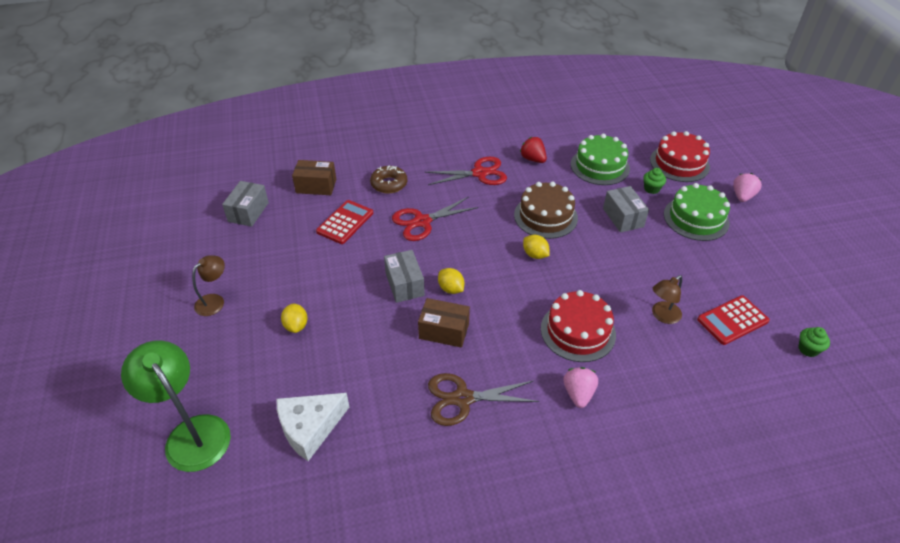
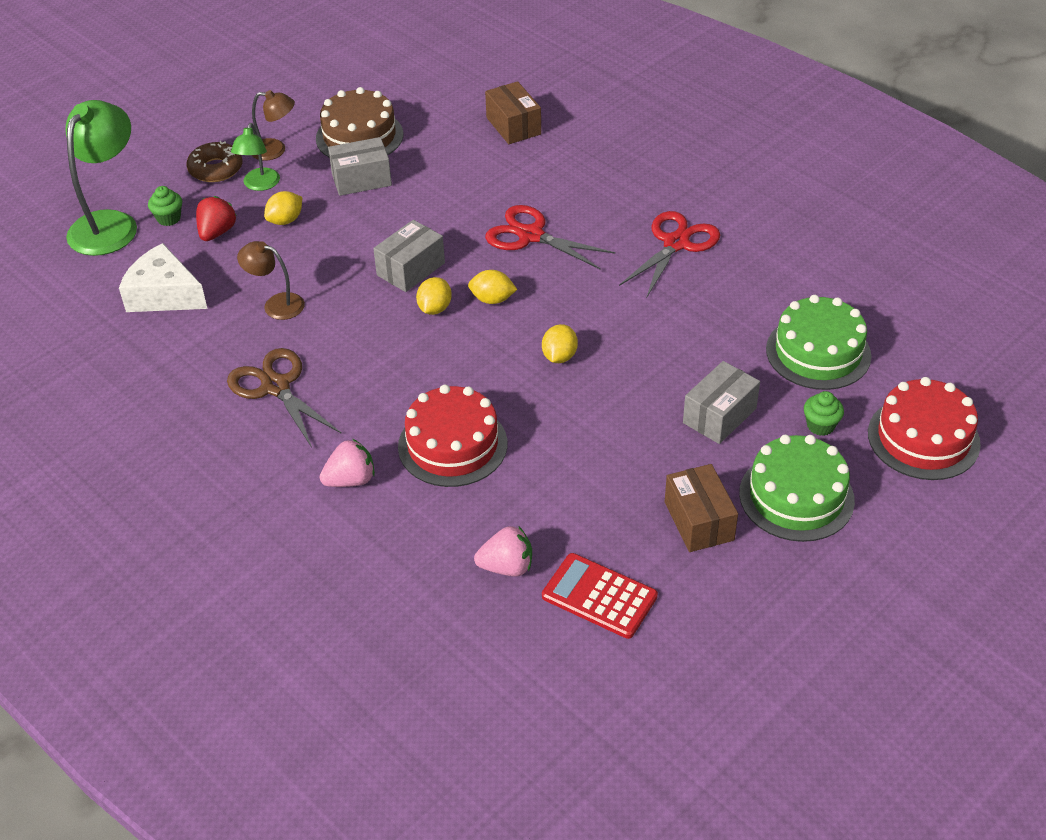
camera: 60 degrees right, 0 degrees up
(243, 324) = (259, 185): none -> green lamp
(248, 212) = (423, 102): grey box -> grey box (361, 179)
(345, 222) = (472, 177): red calculator -> none
(389, 184) = (574, 178): brown donut -> brown donut (216, 169)
(444, 331) = (363, 331): brown box -> brown box (699, 521)
(464, 261) = (492, 299): none -> yellow lemon
(479, 173) = (676, 243): red scissors -> red scissors turned 105 degrees counterclockwise
(533, 159) = (761, 280): red strawberry -> red strawberry (217, 232)
(545, 216) = (646, 338): brown cake -> brown cake (359, 136)
(662, 316) = (547, 518): brown lamp -> brown lamp (276, 304)
(742, 196) = (912, 538): pink strawberry -> pink strawberry (507, 567)
(808, 349) = (608, 698): green cupcake -> green cupcake (169, 218)

